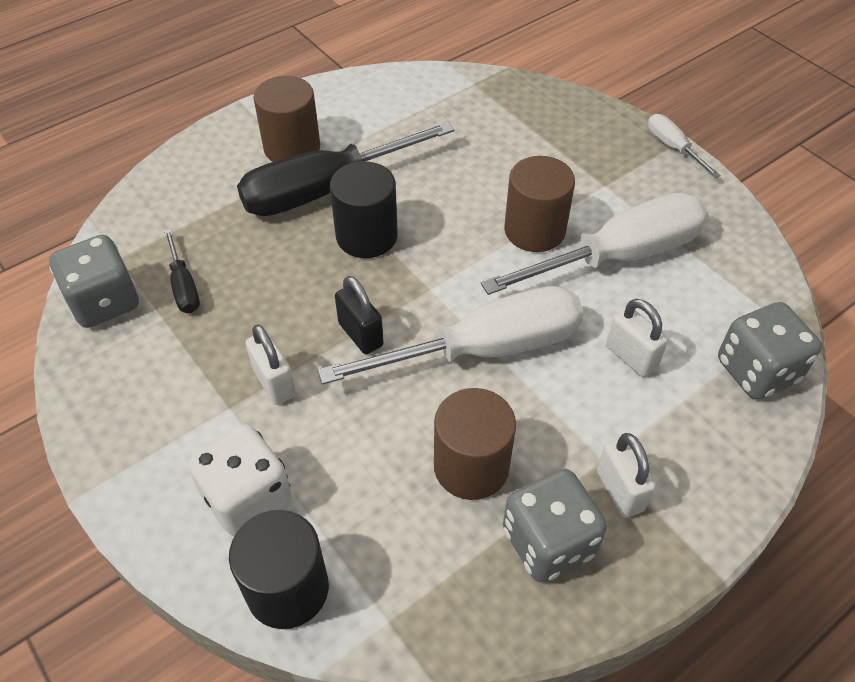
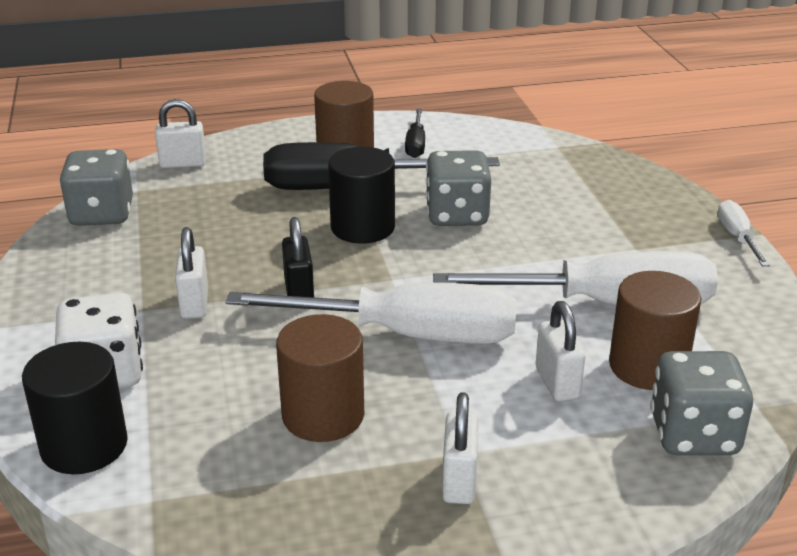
camera: 25 degrees right, 20 degrees down
(142, 209) = (183, 164): none -> white padlock
(184, 286) = (174, 221): black screwdriver -> black screwdriver (416, 145)
(534, 230) = (532, 263): brown cylinder -> brown cylinder (648, 367)
(548, 542) = (351, 495): grey dice -> grey dice (457, 215)

